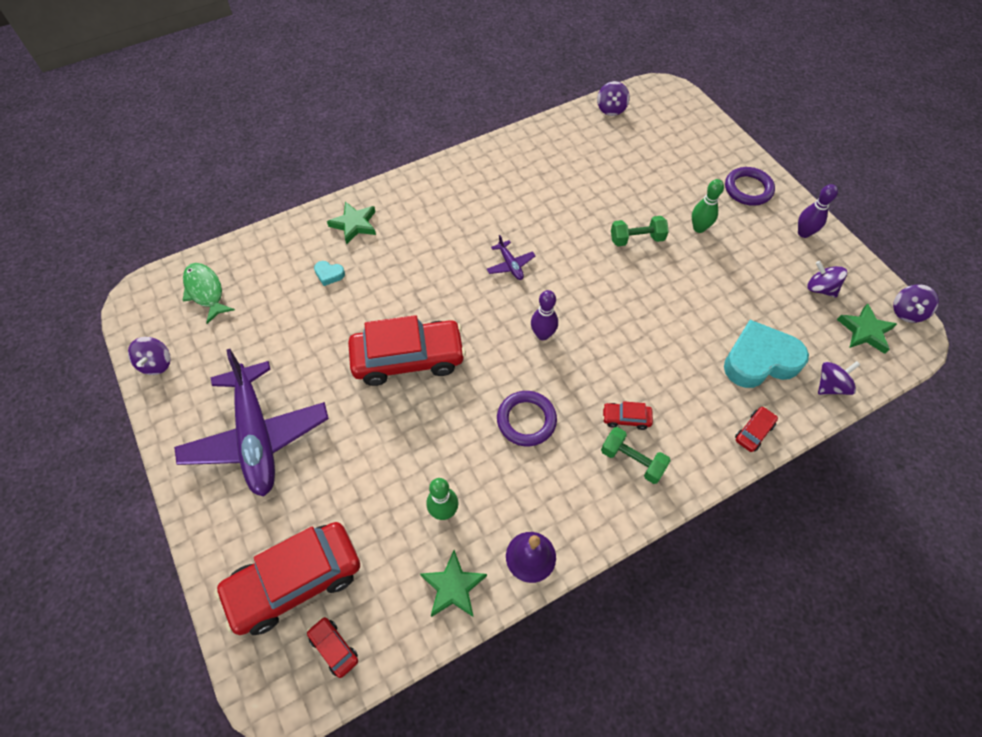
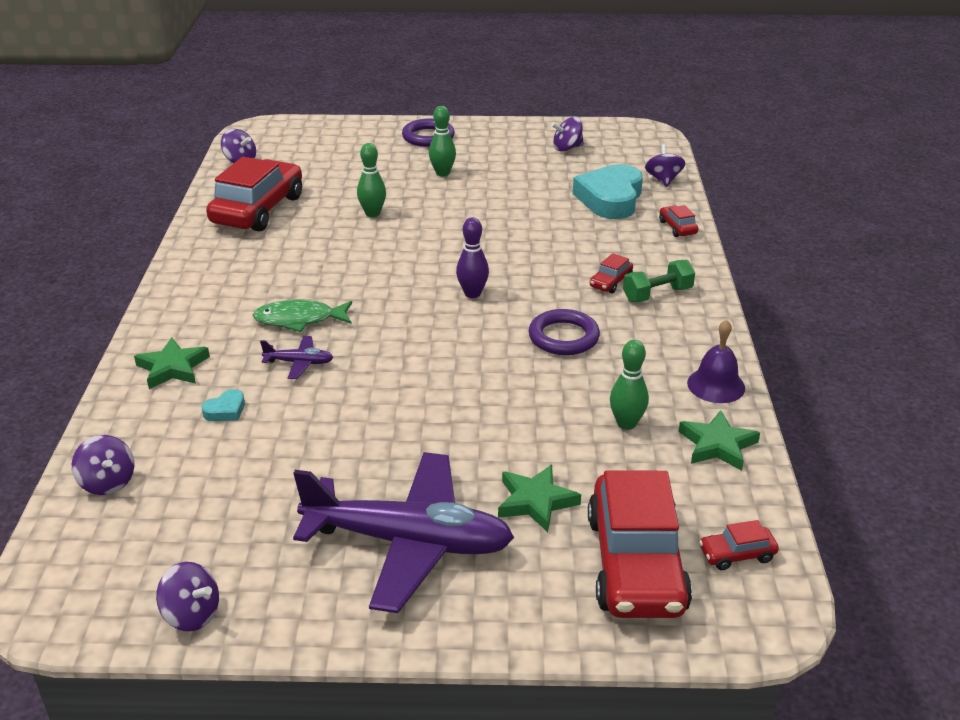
camera: 60 degrees left, 25 degrees down
(205, 291) = (119, 529): green fish -> green fish (299, 320)
(408, 358) = (414, 388): red car -> red car (258, 210)
(510, 265) = (364, 283): purple plane -> purple plane (299, 363)
(603, 219) = (372, 213): none -> green bowling pin
(636, 239) = (417, 206): green dumbbell -> none
(803, 233) = (504, 133): purple bowling pin -> none
(865, 331) = (626, 147): green star -> green star (535, 501)
(906, 312) = (625, 126): purple spinning top -> purple spinning top (108, 482)

